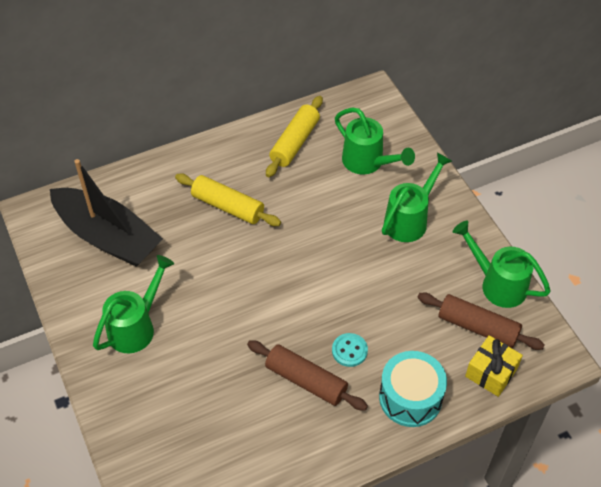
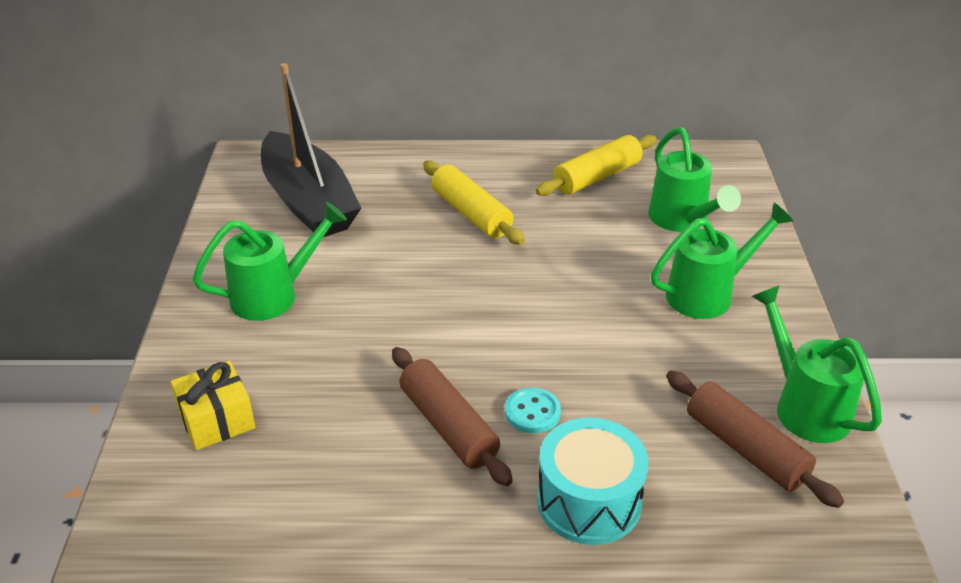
camera: 25 degrees right, 15 degrees down
(491, 372) = (737, 514): yellow gift -> yellow gift (217, 420)

